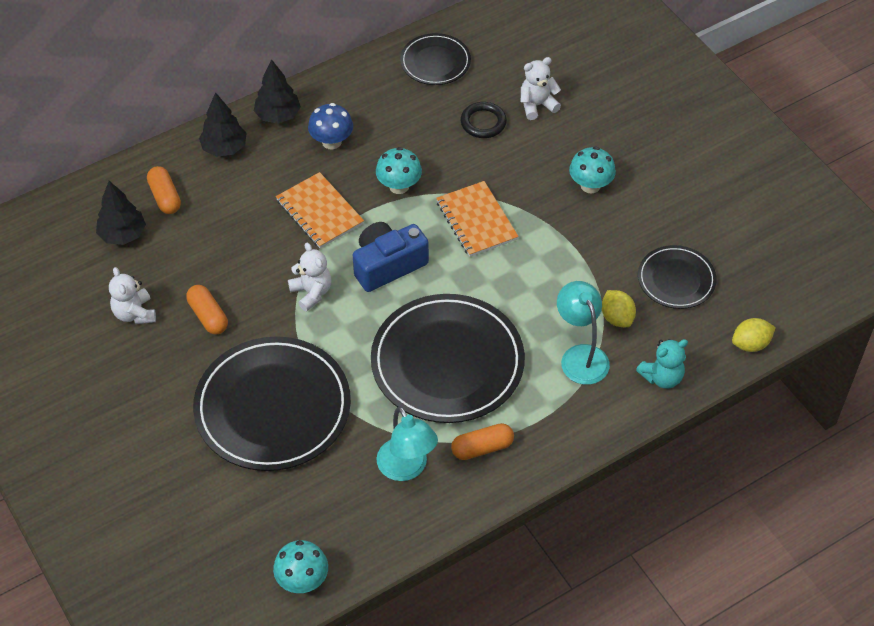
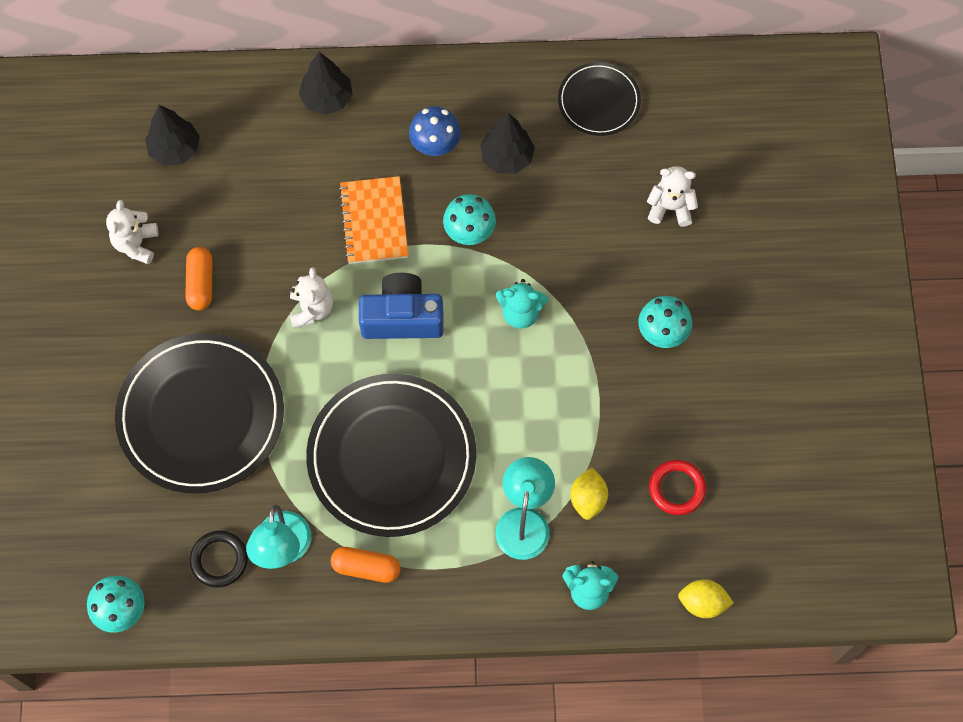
camera: 30 degrees right, 15 degrees up
(165, 197) = (238, 127): orange capsule -> none
(278, 115) = (401, 86): black tree -> black tree (507, 157)
(476, 221) = (520, 313): orange notebook -> turquoise teddy bear
(483, 122) = (601, 200): black ring -> black ring (219, 560)
(676, 279) = (677, 488): black plate -> red ring

